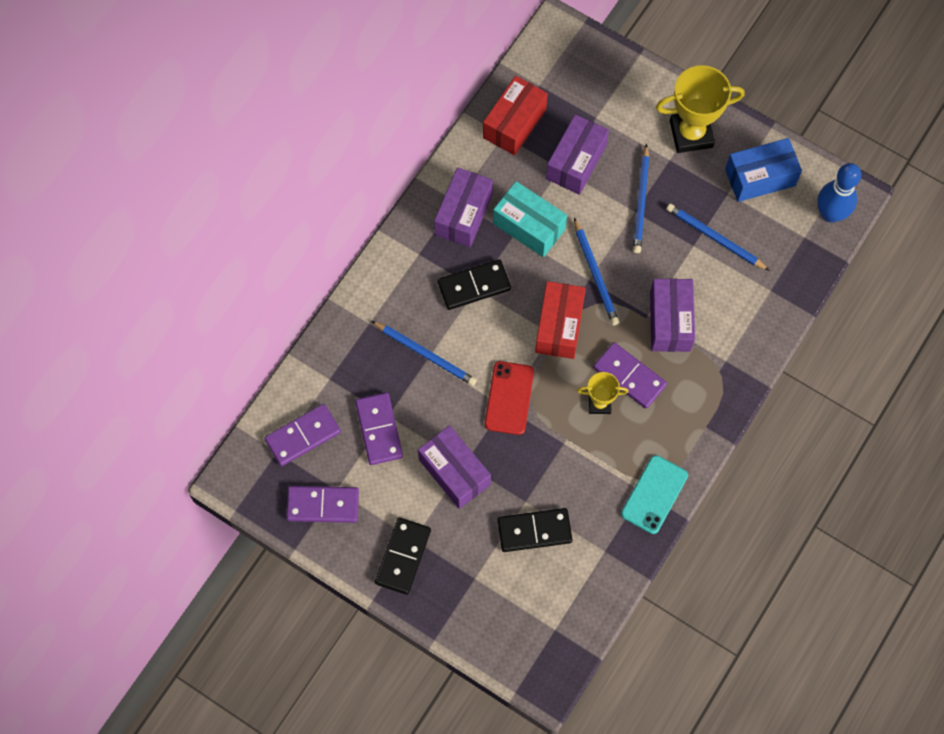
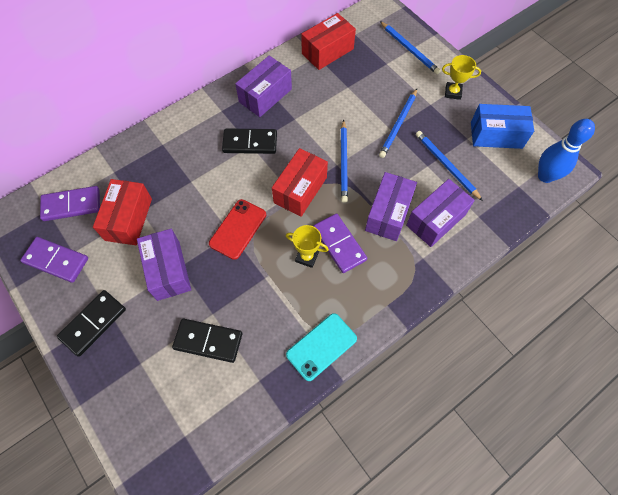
camera: 20 degrees right, 5 degrees down
(379, 429) = (128, 219): purple domino -> red box
(425, 354) = (191, 177): blue pencil -> blue pencil (409, 49)
(529, 226) = (308, 116): turquoise box -> none
(576, 162) = (361, 86): purple box -> purple box (436, 220)
(691, 134) = (453, 92): yellow trophy -> yellow trophy, size x0.55

